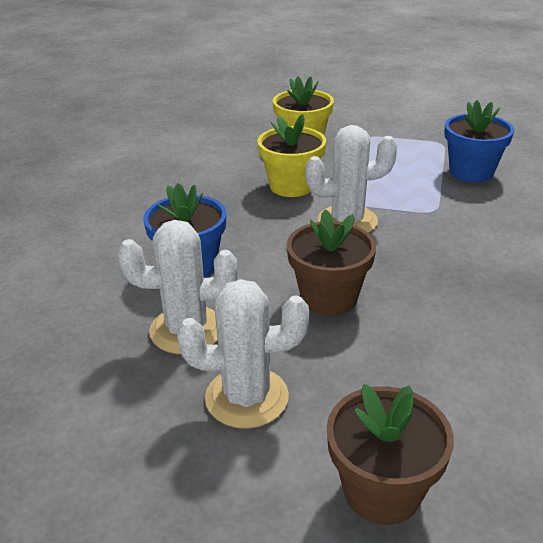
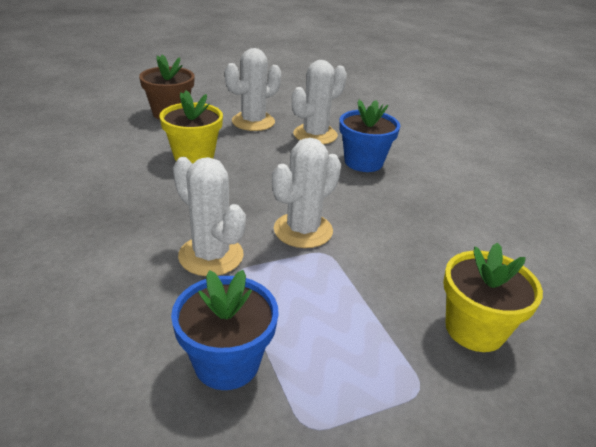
camera: 140 degrees right, 0 degrees up
(291, 186) = (393, 252): yellow flower pot -> yellow flower pot (194, 156)
(329, 297) = (258, 170): brown flower pot -> none
(447, 227) = (211, 256): none -> white cactus

